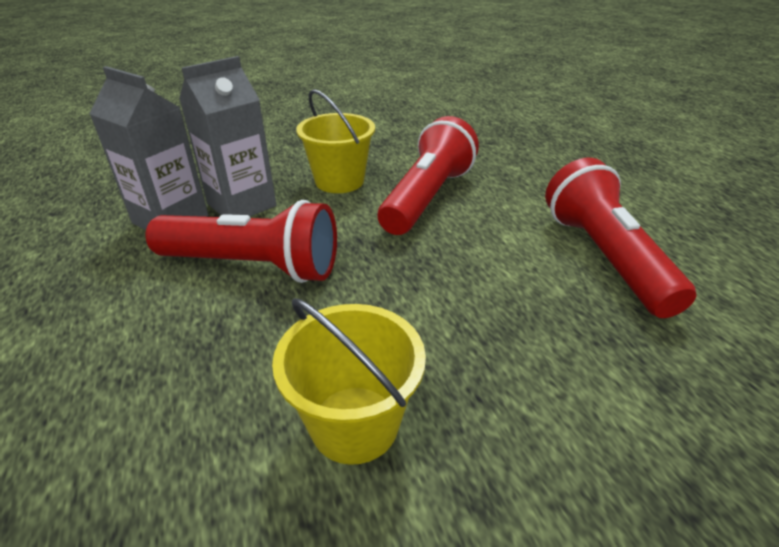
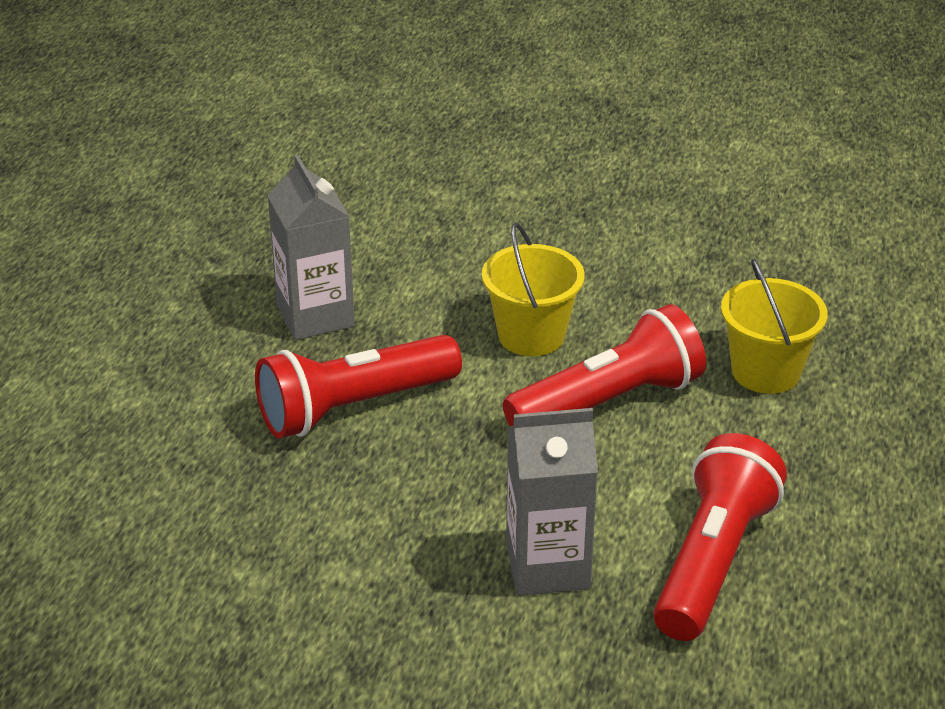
camera: 35 degrees right, 0 degrees up
(242, 205) = (397, 326): grey carton -> grey carton (547, 566)
(254, 265) = (354, 407): red flashlight -> red flashlight turned 105 degrees clockwise
(354, 423) = (322, 580): yellow bucket -> yellow bucket (766, 372)

